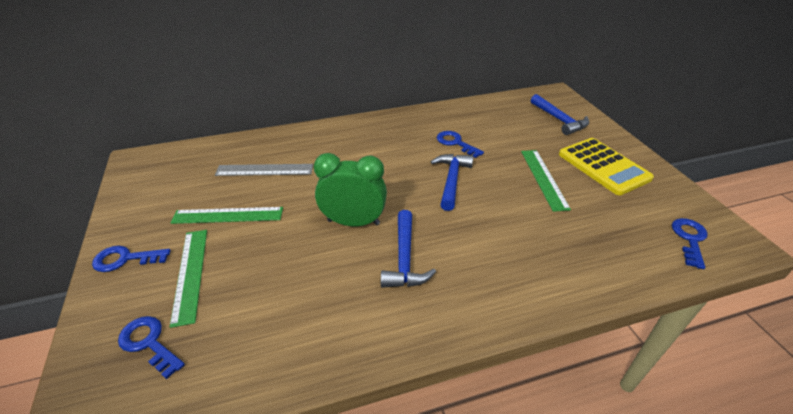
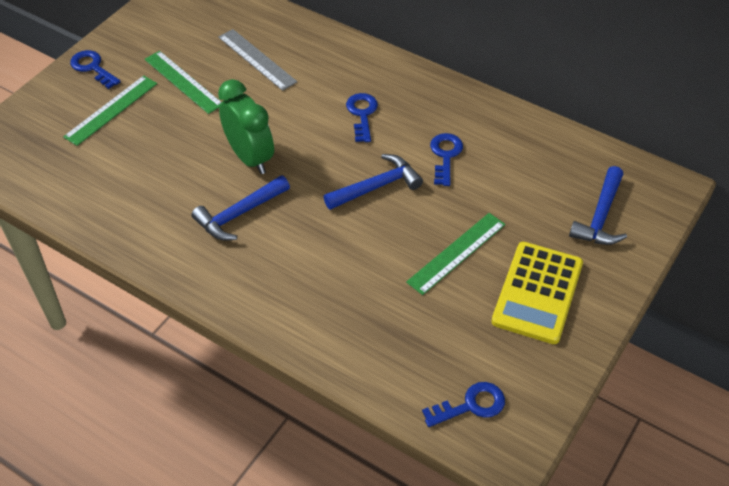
camera: 50 degrees right, 10 degrees up
(149, 343) = (45, 137): blue key -> blue key (362, 114)

